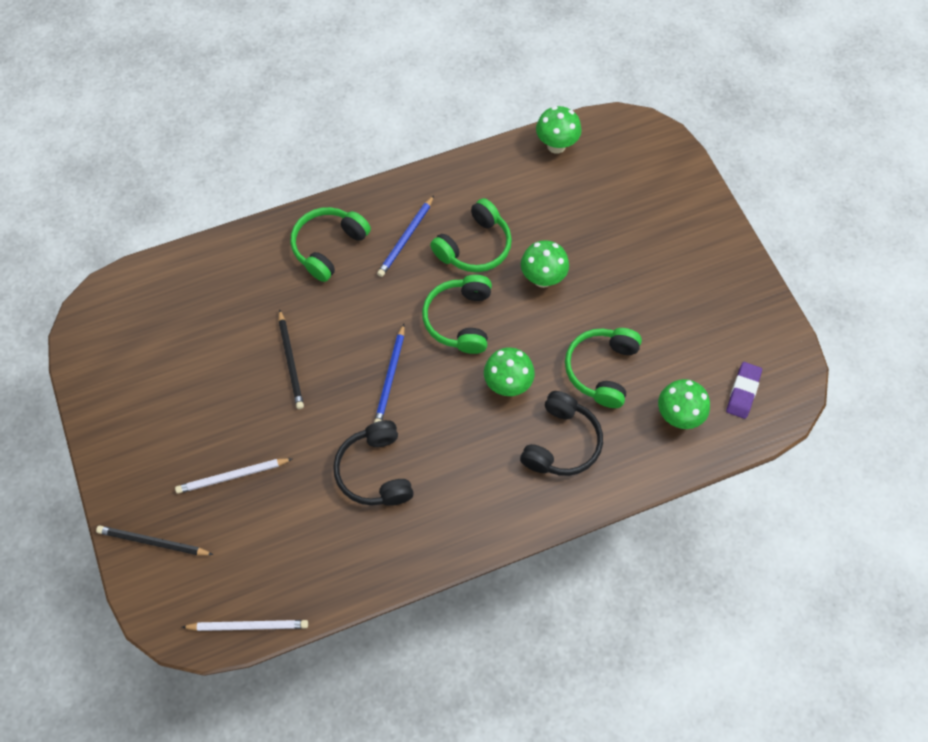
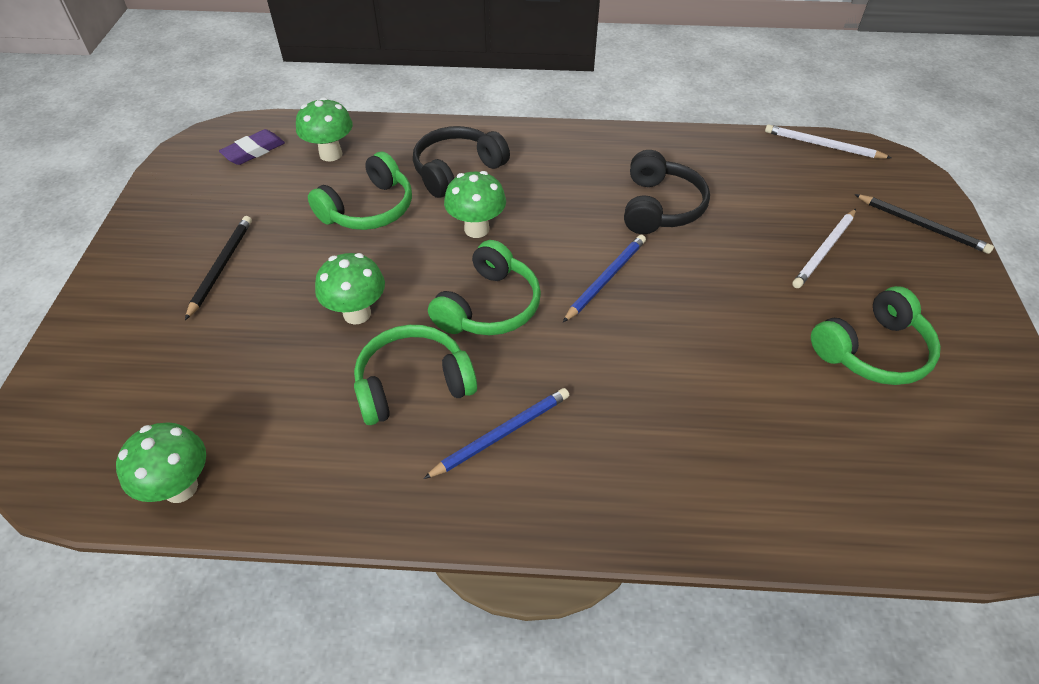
camera: 155 degrees left, 15 degrees down
(232, 476) = (824, 250): white pencil -> white pencil turned 120 degrees clockwise
(291, 361) = (727, 336): black pencil -> black pencil (221, 267)
(328, 247) = (624, 467): green headphones -> green headphones (873, 351)

